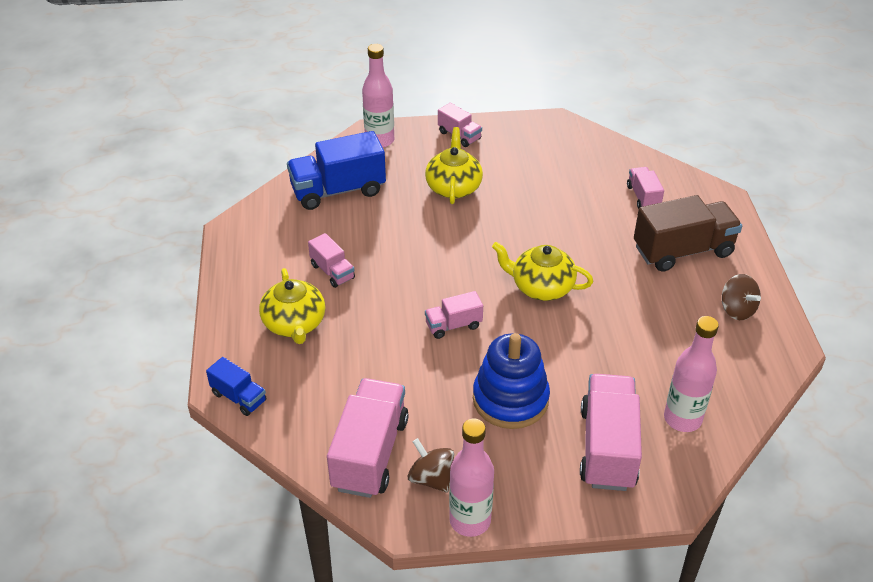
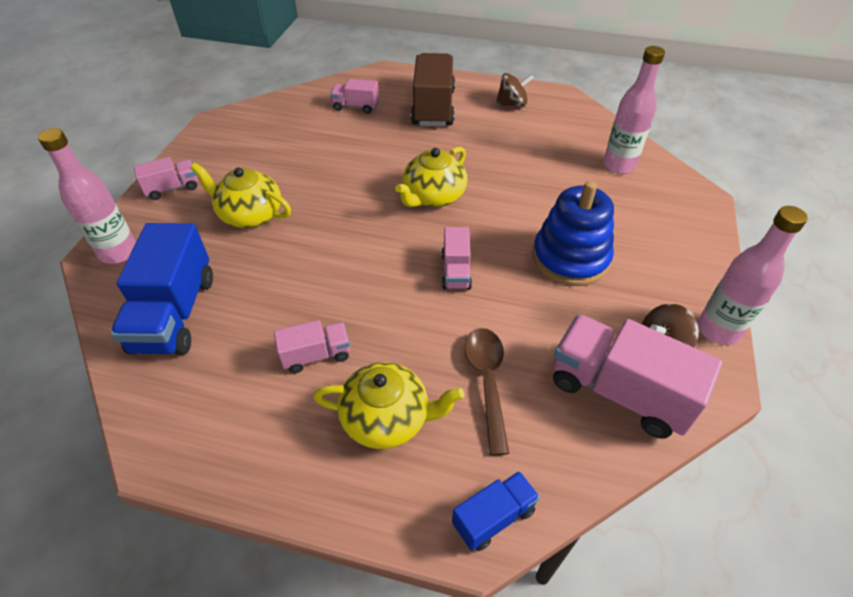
camera: 70 degrees left, 5 degrees up
(346, 370) = (487, 382): none -> brown spoon
(607, 448) = (642, 214): pink truck -> none

